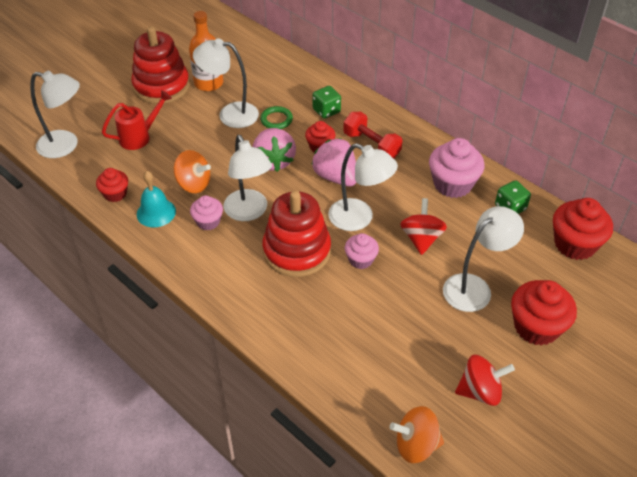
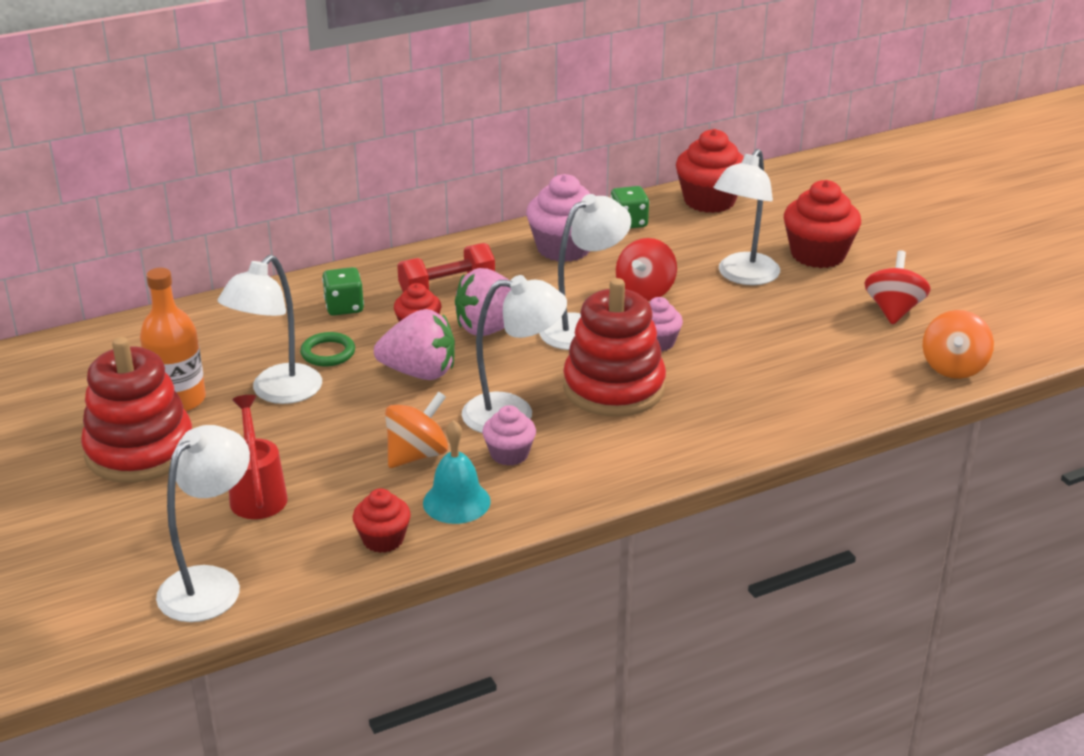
camera: 70 degrees left, 15 degrees down
(421, 238) = (645, 292): red spinning top -> red spinning top turned 90 degrees counterclockwise
(475, 287) = (743, 276): white lamp -> white lamp turned 135 degrees counterclockwise

